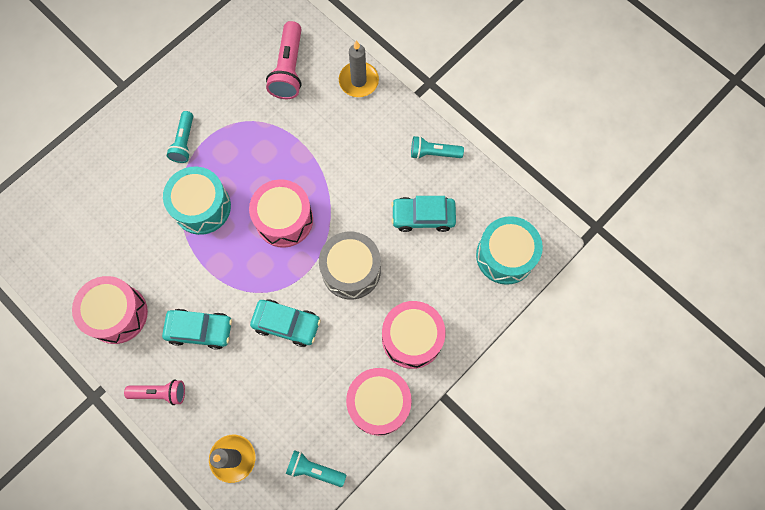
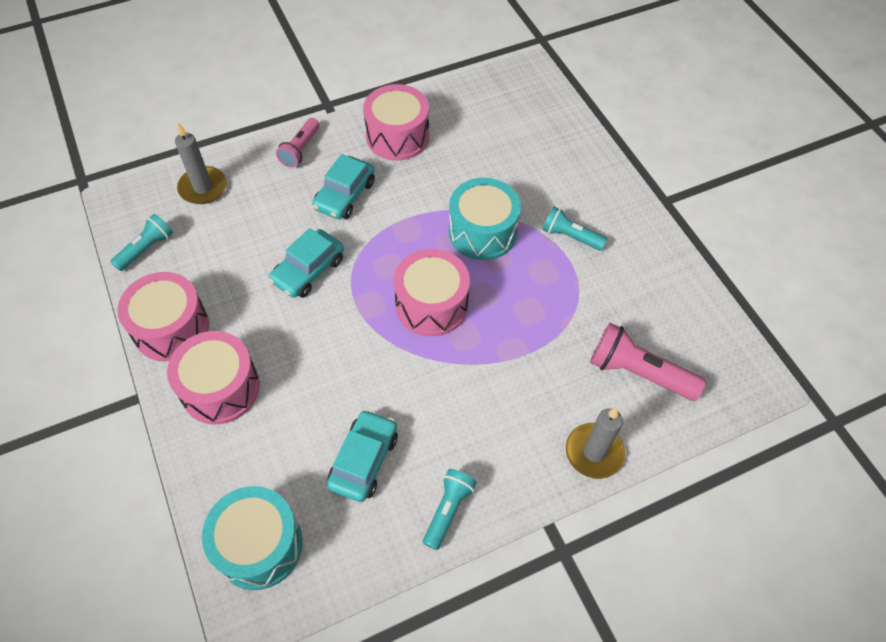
camera: 110 degrees right, 15 degrees down
(351, 270) = (335, 352): grey drum -> none

